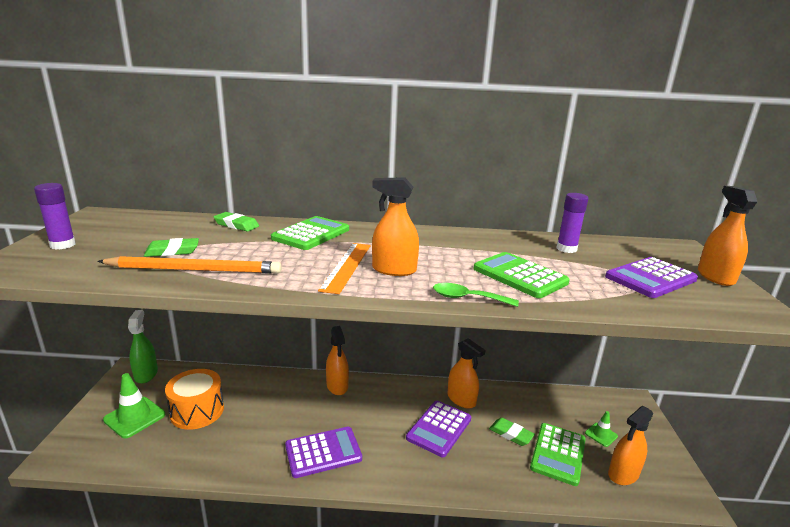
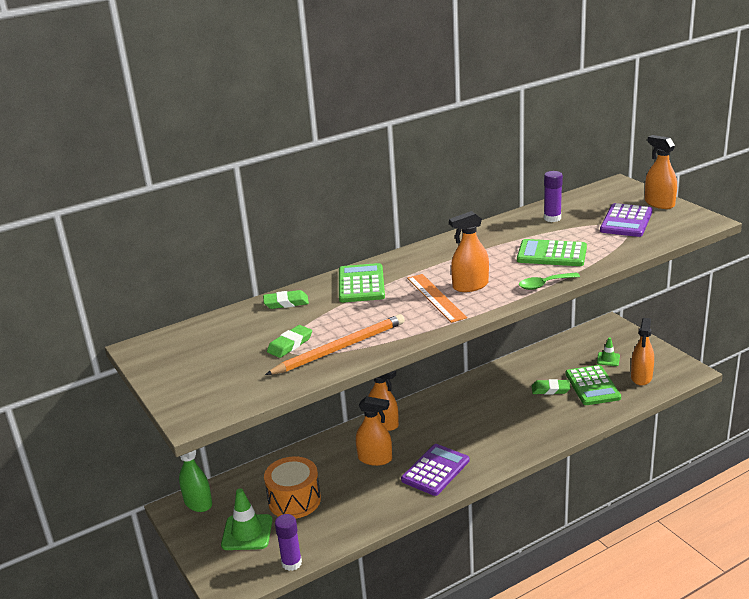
camera: 30 degrees left, 5 degrees up
(63, 245) = (191, 381): purple glue stick -> purple glue stick (291, 563)
(439, 428) = (498, 412): purple calculator -> none
(461, 399) = (491, 384): orange spray bottle -> orange spray bottle (375, 459)

